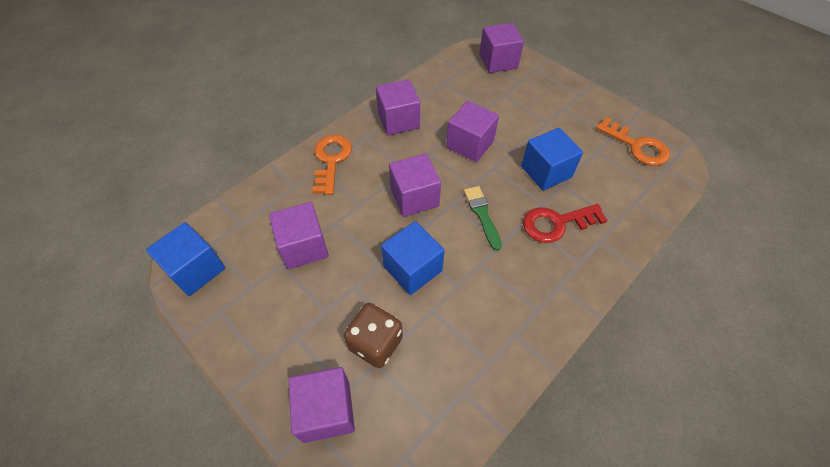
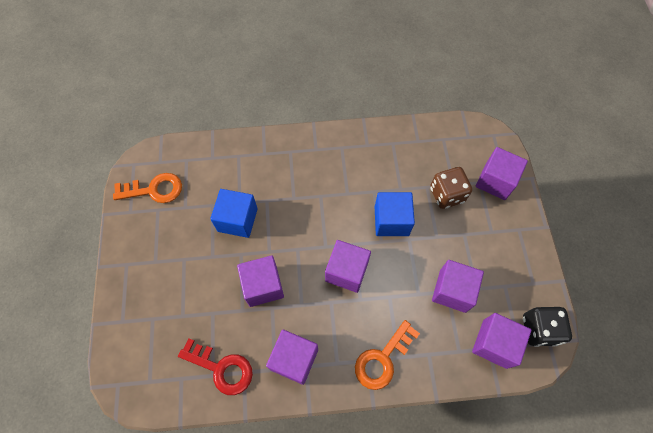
camera: 140 degrees left, 10 degrees up
(196, 269) = (539, 329): blue cube -> black dice
(482, 214) = (314, 223): green brush -> none
(498, 61) = (138, 361): purple cube -> purple cube (494, 343)
(556, 223) = (275, 182): red key -> red key (221, 368)
(636, 146) = (154, 190): orange key -> orange key turned 90 degrees clockwise

